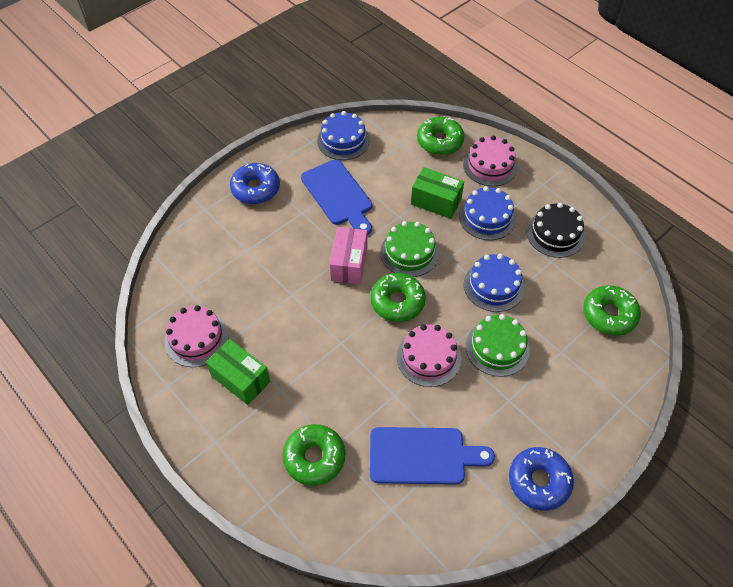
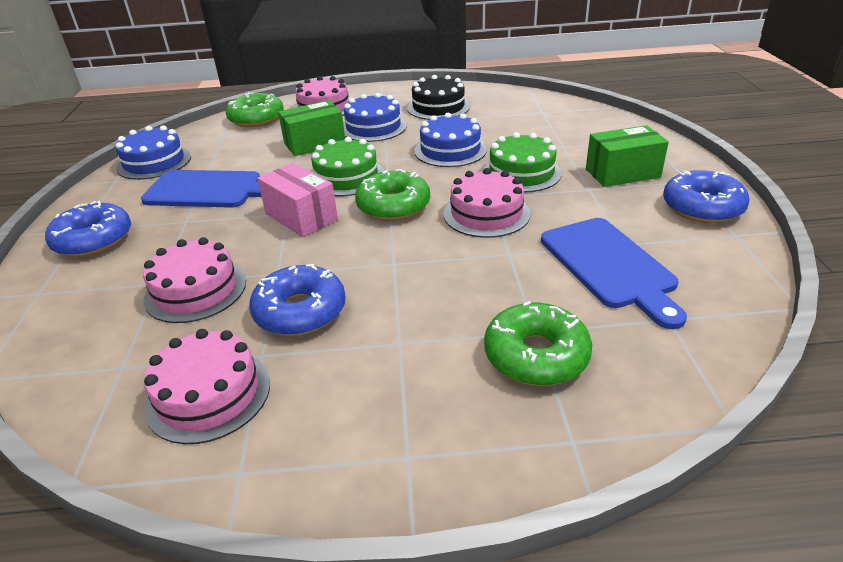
camera: 50 degrees left, 20 degrees down
(241, 379) = (334, 375): green box -> green box (622, 173)
(253, 271) = (195, 290): none -> pink cake
(271, 330) = (300, 311): none -> blue donut
(422, 455) = (610, 266): blue cutting board -> blue cutting board turned 120 degrees clockwise
(609, 315) = (550, 115): green donut -> none

